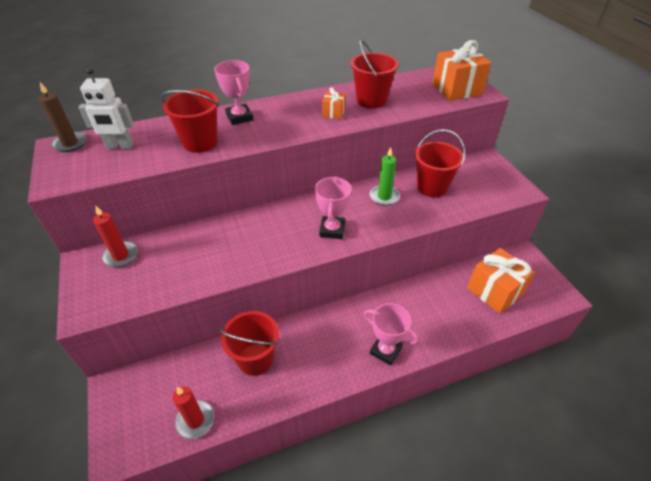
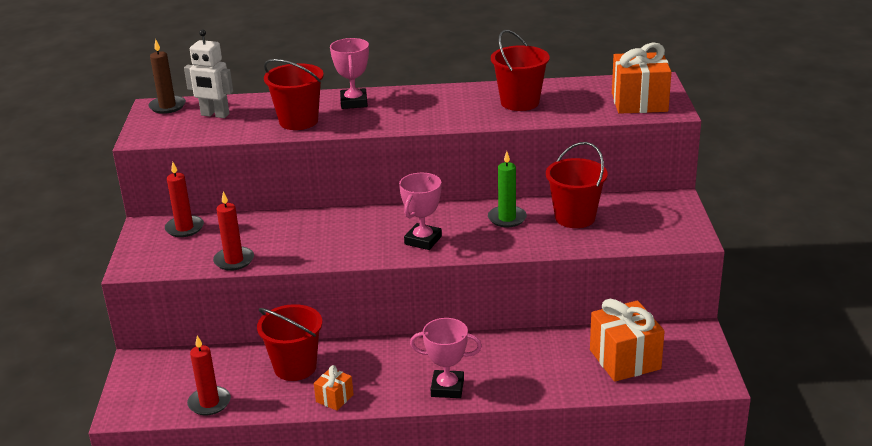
camera: 20 degrees right, 15 degrees down
(180, 284) = (234, 260): none -> red candle
(333, 113) = (464, 110): orange gift -> orange gift (334, 398)
(385, 350) = (447, 388): pink trophy -> pink trophy turned 45 degrees counterclockwise

